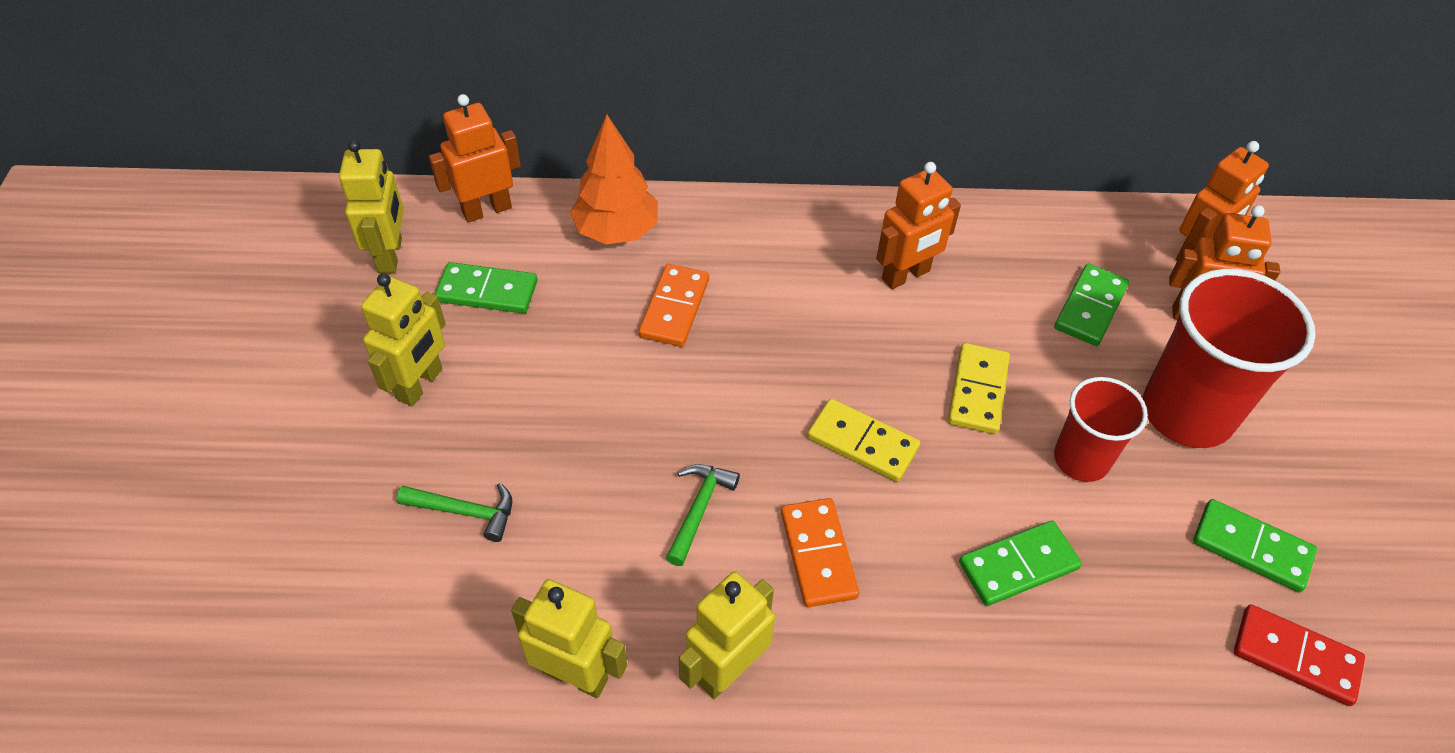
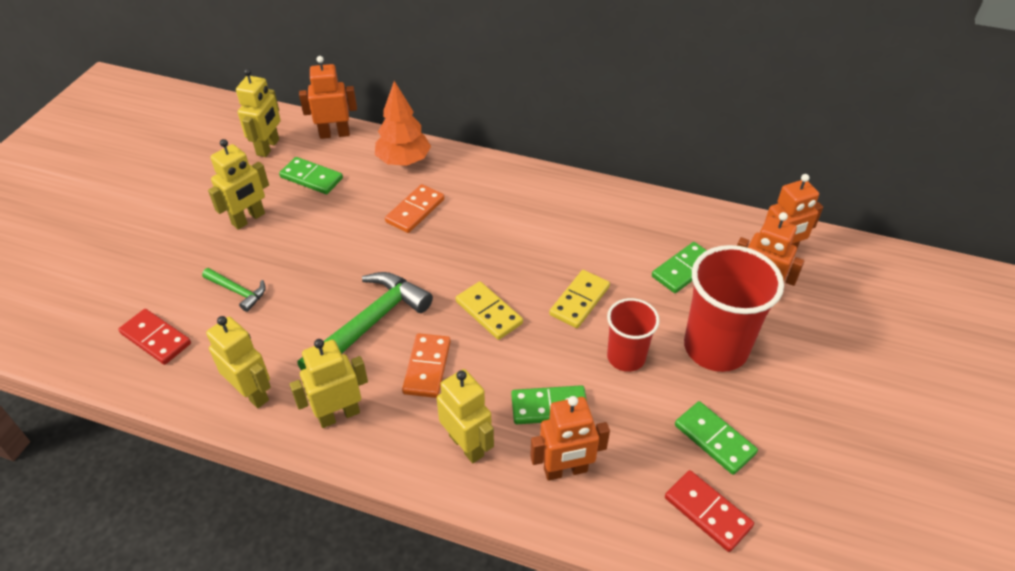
camera: 20 degrees right, 5 degrees down
(370, 629) = (156, 338): none -> red domino
(699, 509) = (369, 324): green hammer -> green hammer, size x1.97
(906, 275) = (570, 224): orange robot -> orange robot (565, 470)
(936, 660) = (467, 445): none -> yellow robot

